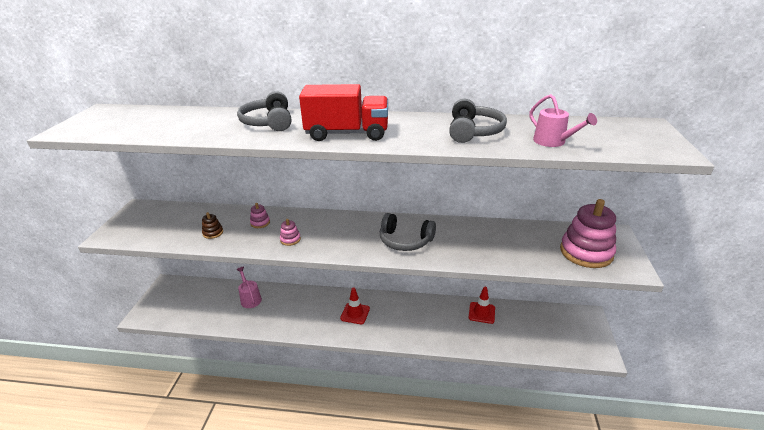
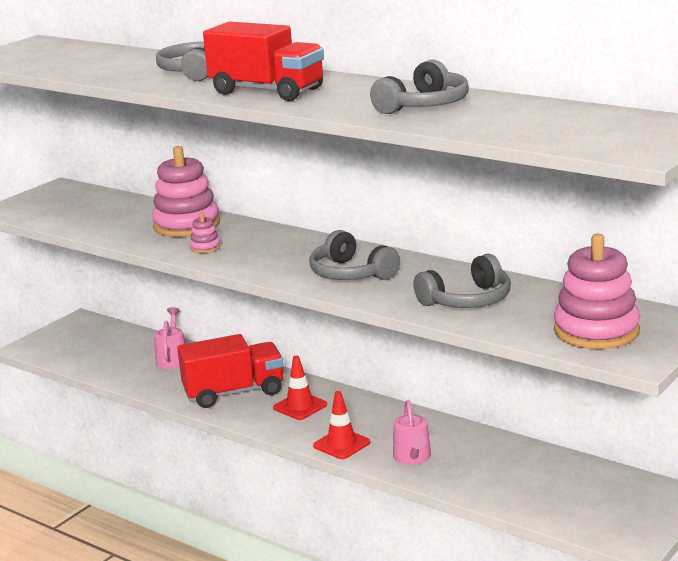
camera: 30 degrees right, 10 degrees down
(213, 233) = (121, 225): brown stacking toy -> none
(260, 223) = (186, 225): pink stacking toy -> pink stacking toy, size x2.32
(308, 314) = (234, 392): none -> red truck
(481, 313) = (494, 450): red traffic cone -> red traffic cone (341, 444)
(494, 246) = (467, 300): none -> grey headphones
(553, 142) = (504, 126): pink watering can -> pink watering can (413, 458)

